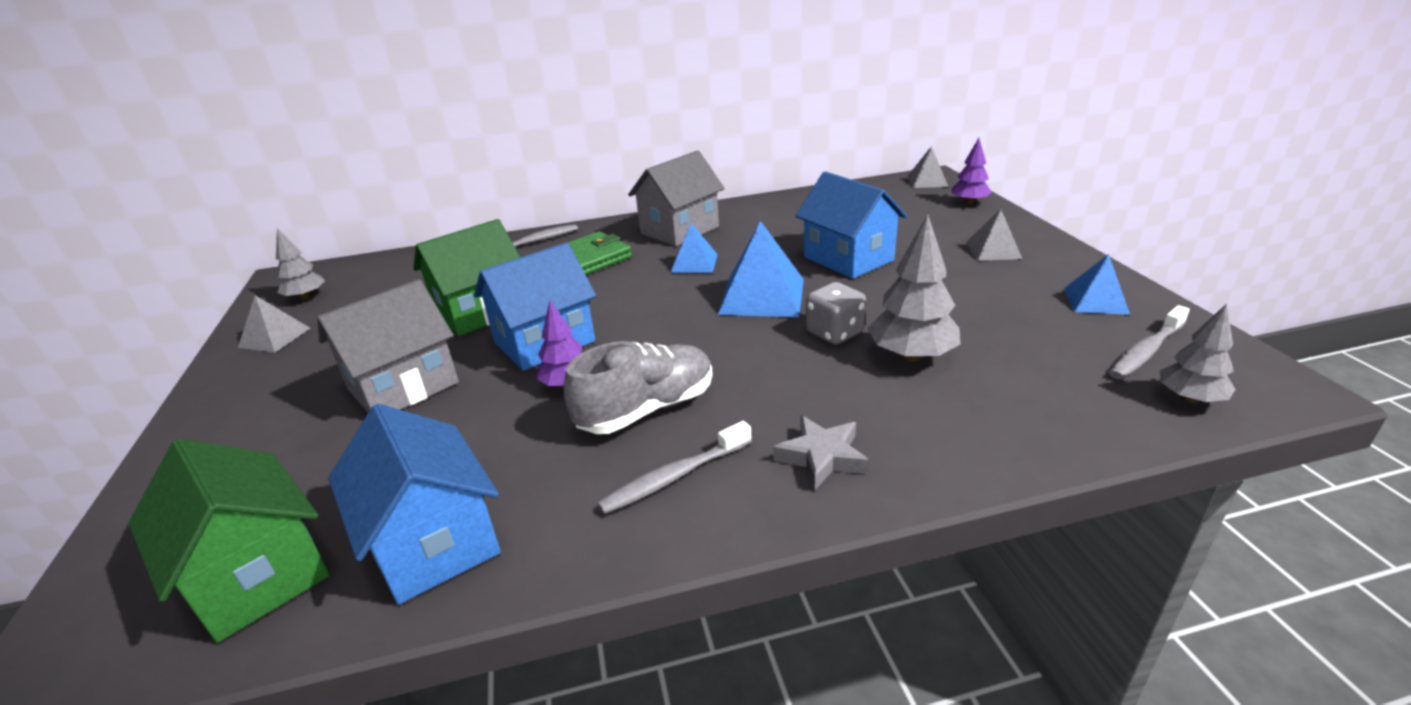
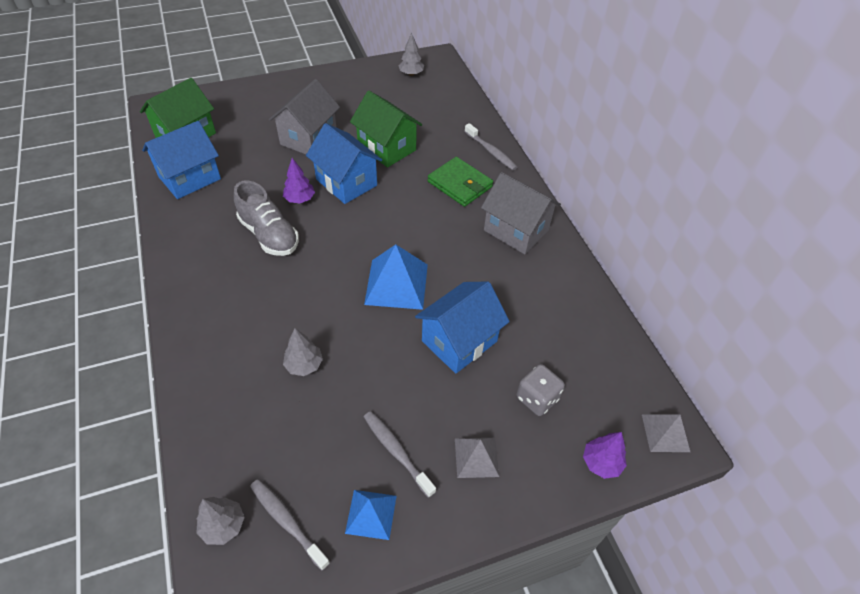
camera: 80 degrees right, 20 degrees up
(274, 337) = (365, 78): grey pyramid -> none
(403, 386) = (308, 138): grey house -> grey house turned 75 degrees clockwise
(674, 477) = (211, 250): grey toothbrush -> grey toothbrush (396, 451)
(694, 263) = (453, 243): blue pyramid -> none
(822, 457) = (211, 310): grey star -> none
(834, 333) = (339, 324): grey dice -> grey dice (537, 398)
(911, 355) = (304, 365): grey tree -> grey tree, size x0.64

